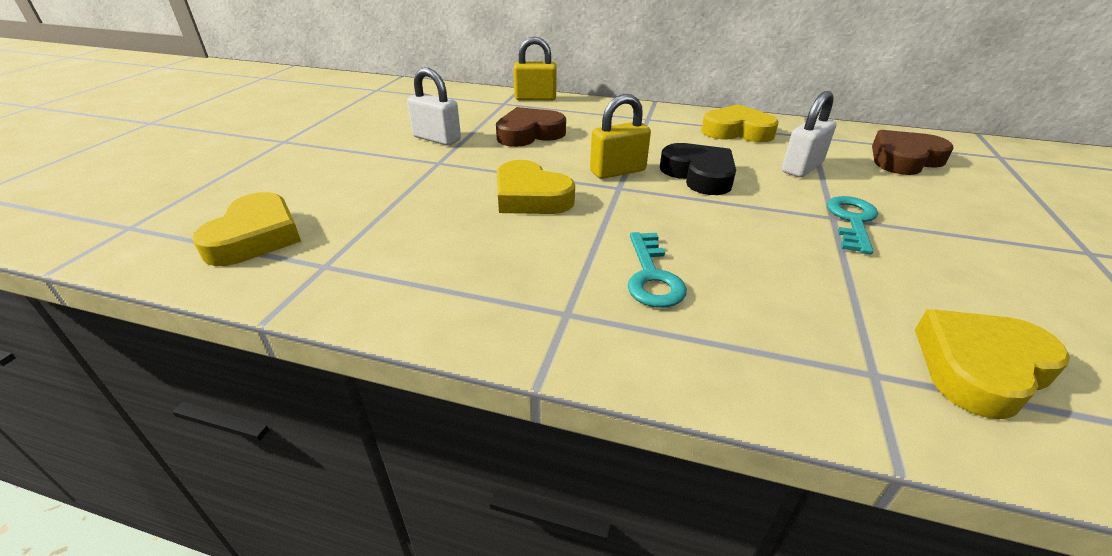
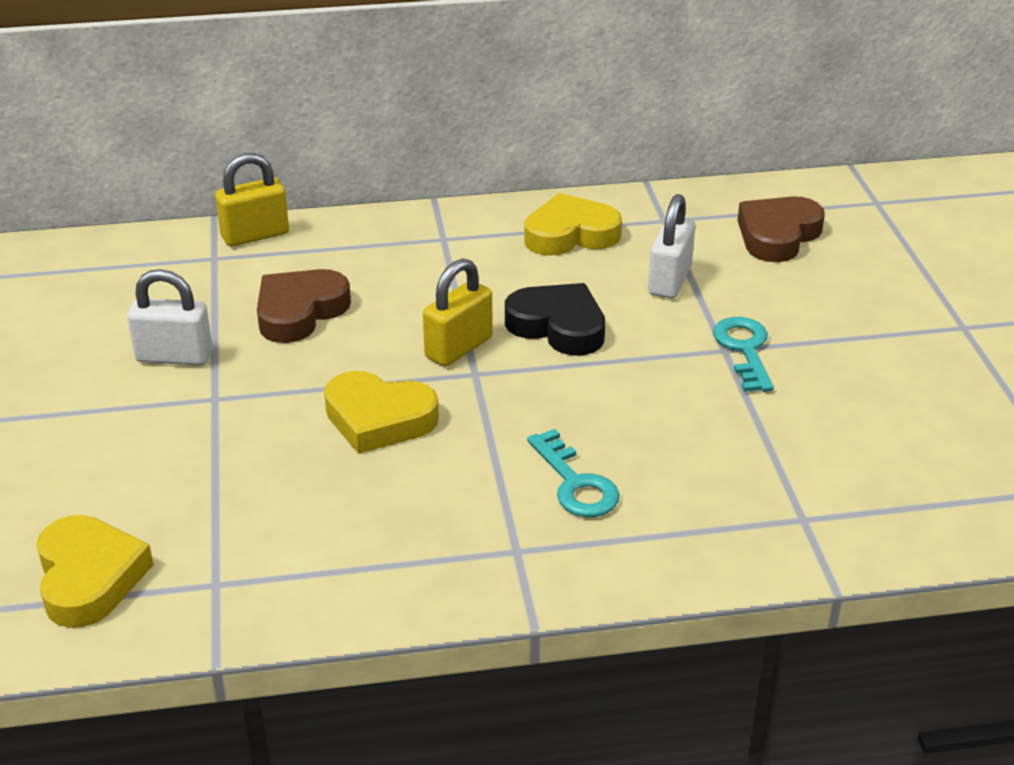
camera: 25 degrees left, 0 degrees up
(979, 368) = (881, 486): yellow heart -> none

